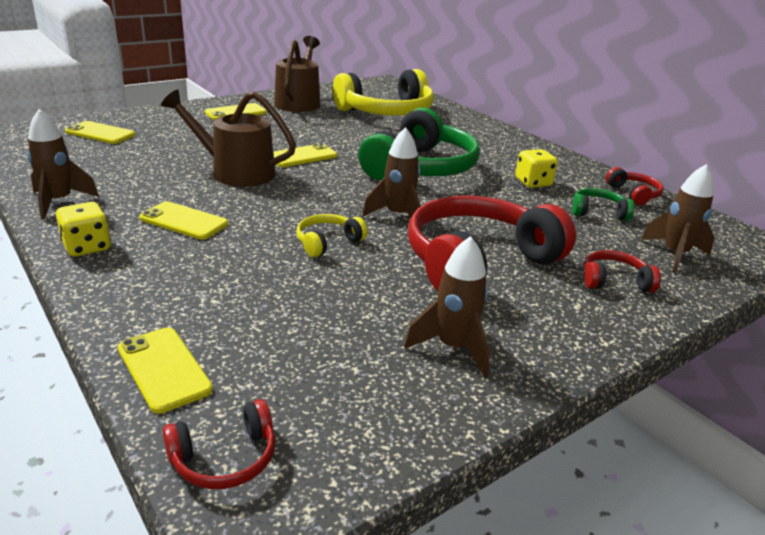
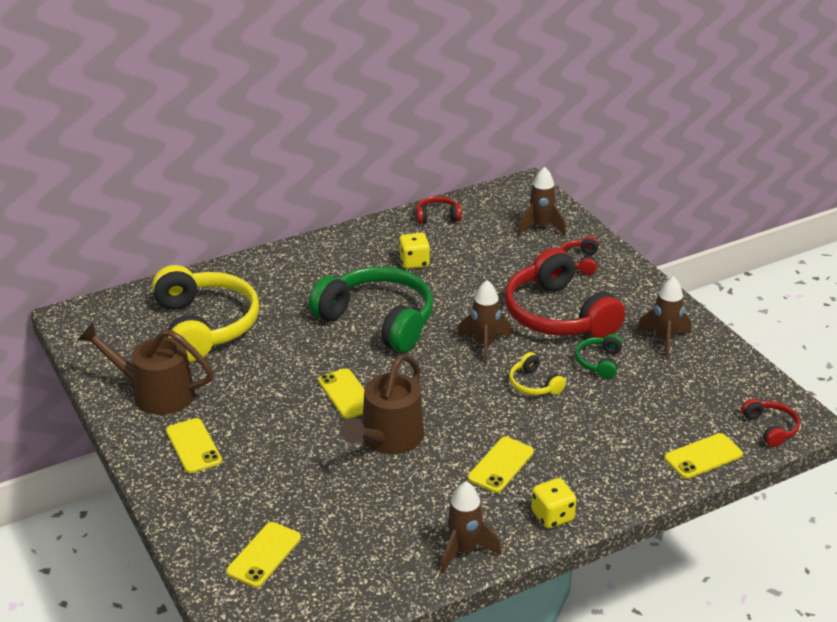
camera: 80 degrees left, 5 degrees up
(598, 212) = (473, 242): green headphones -> green headphones (599, 362)

